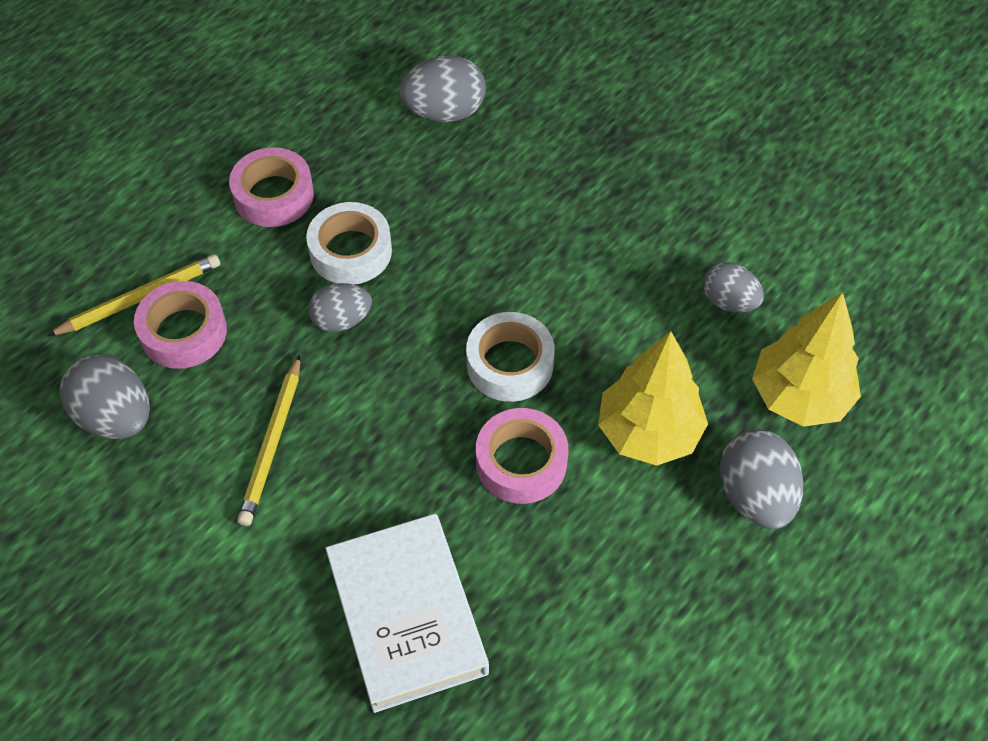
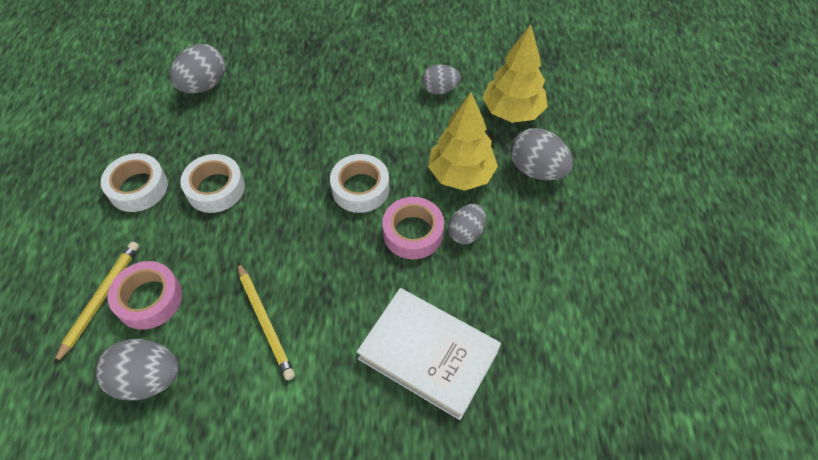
camera: 40 degrees left, 0 degrees up
(273, 195) = (138, 188): pink tape -> white tape
(342, 320) = (244, 228): grey egg -> grey egg (466, 232)

